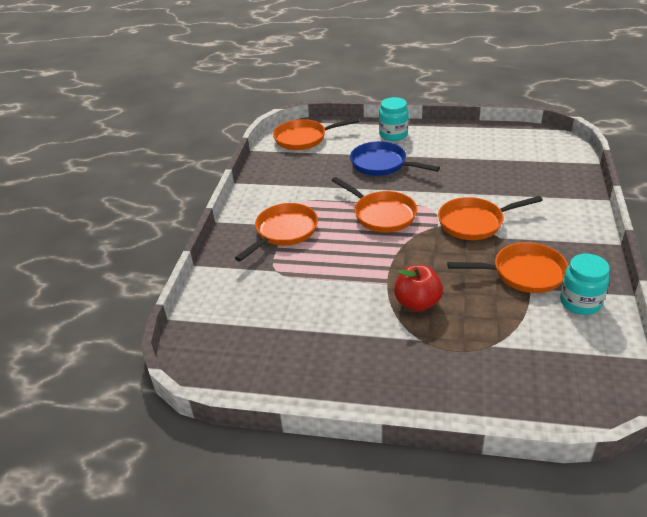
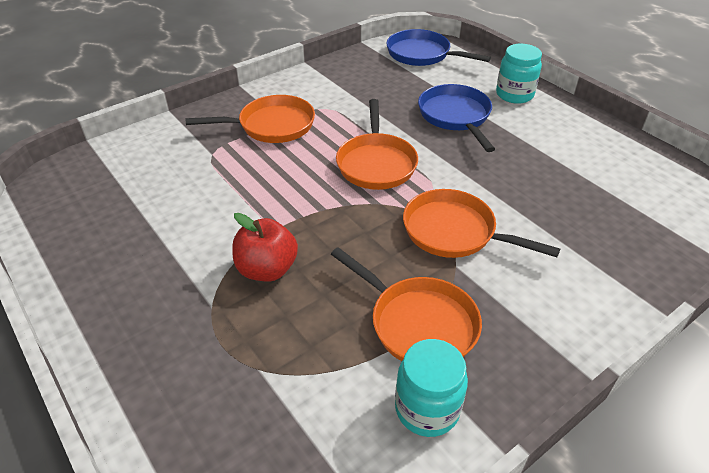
camera: 40 degrees right, 5 degrees up
(304, 138) = (422, 54): orange pan -> blue pan

